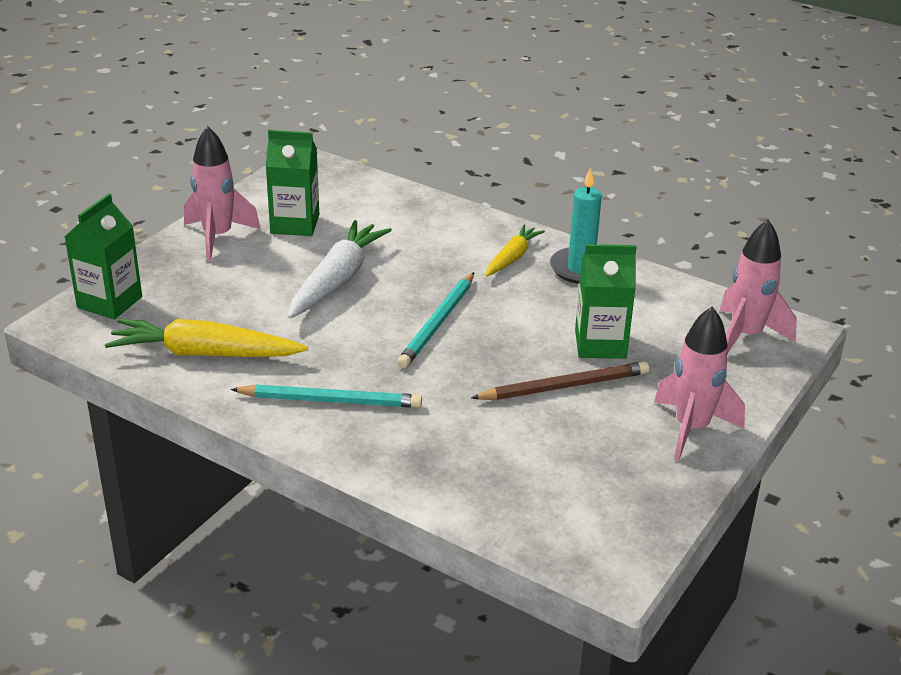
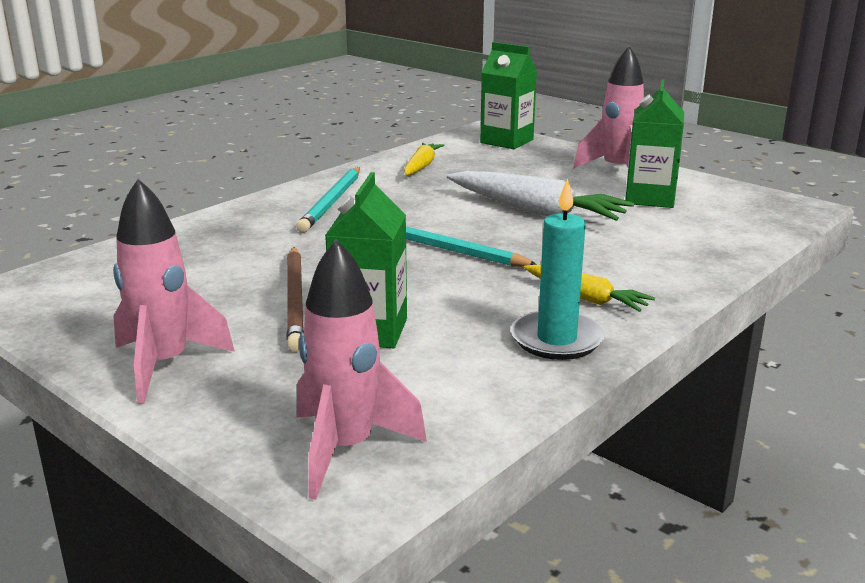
camera: 100 degrees right, 10 degrees down
(205, 353) = (421, 166): yellow carrot -> yellow carrot, size x0.58

